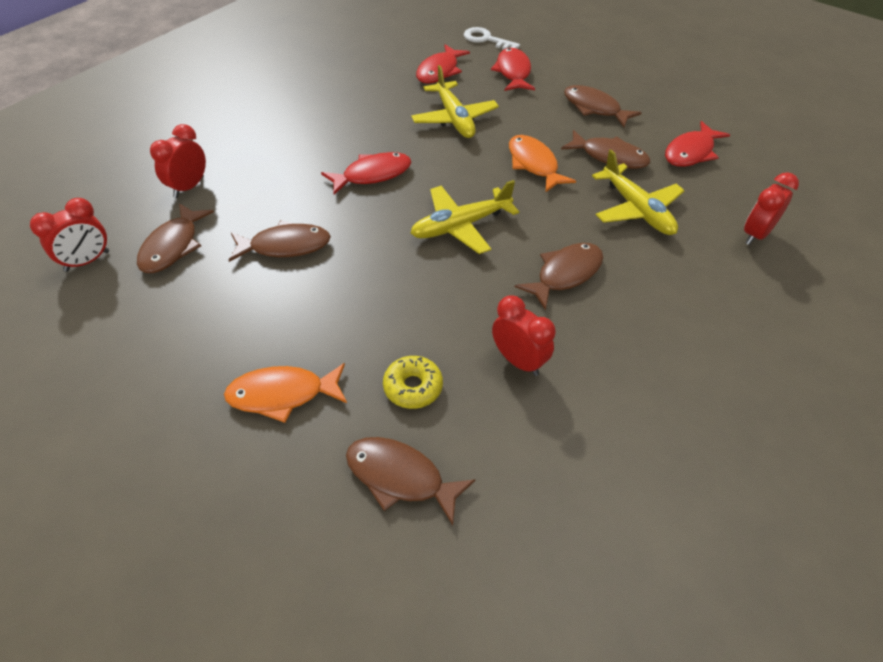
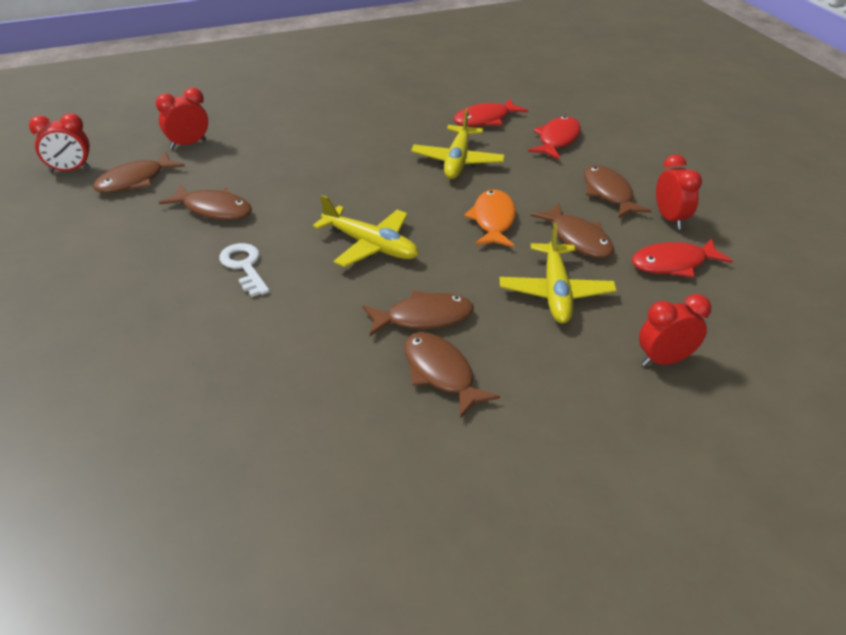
camera: 30 degrees right, 10 degrees down
(282, 395) = (102, 310): orange fish -> none
(372, 175) = (338, 181): red fish -> none
(400, 477) = (122, 405): brown fish -> brown fish (440, 373)
(413, 387) = (200, 347): yellow donut -> none
(460, 226) = (370, 245): yellow plane -> yellow plane turned 150 degrees counterclockwise
(486, 39) = (560, 106): white key -> white key (244, 266)
(518, 361) = (306, 366): red clock -> red clock (670, 219)

